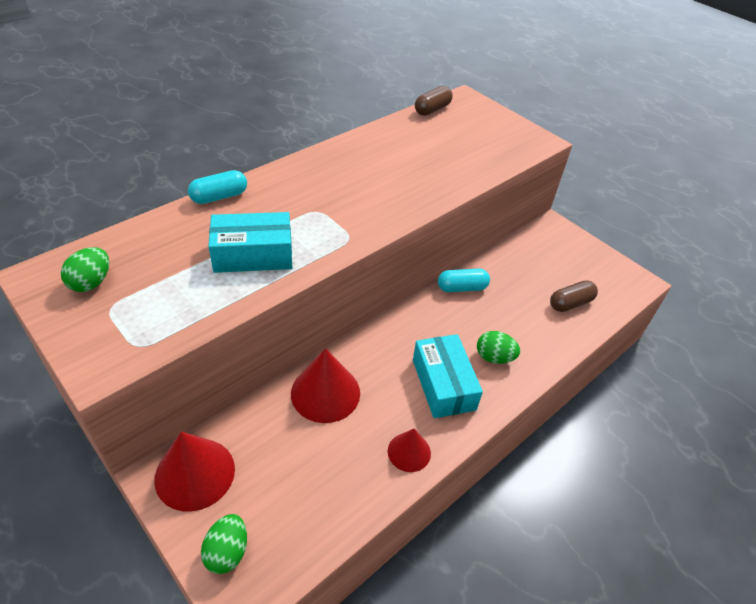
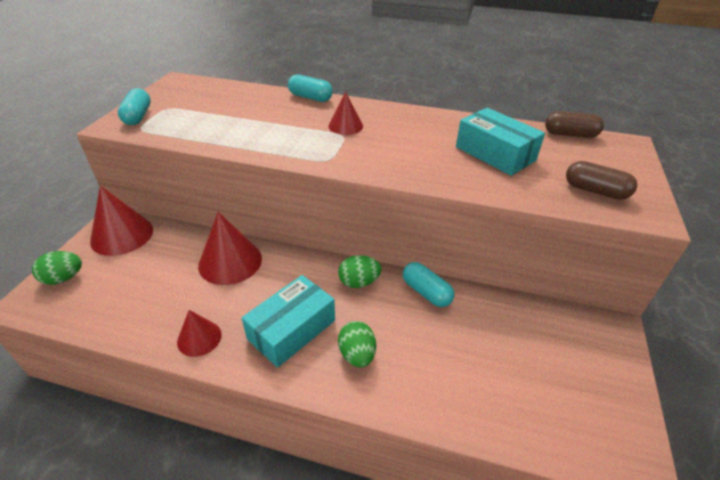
camera: 60 degrees right, 5 degrees down
(91, 282) = (184, 95): green egg -> green egg (359, 282)
(102, 339) = (138, 116): none -> turquoise capsule
(253, 255) = (263, 131): turquoise box -> turquoise box (495, 154)
(302, 202) = (345, 126): none -> red cone
(570, 303) = (504, 395): brown capsule -> brown capsule (595, 191)

